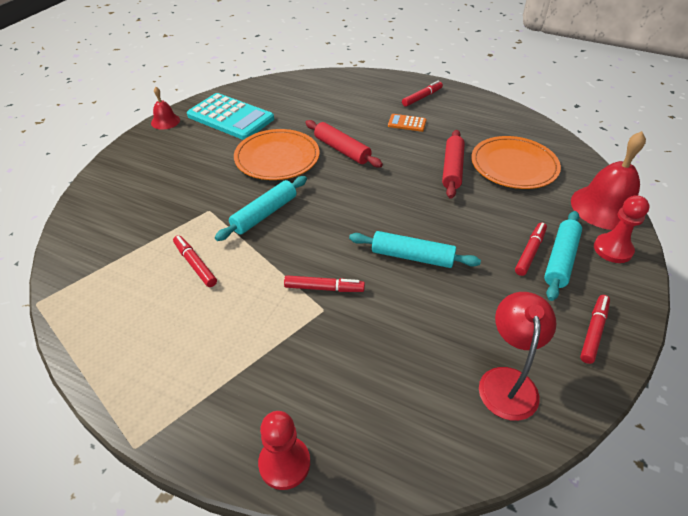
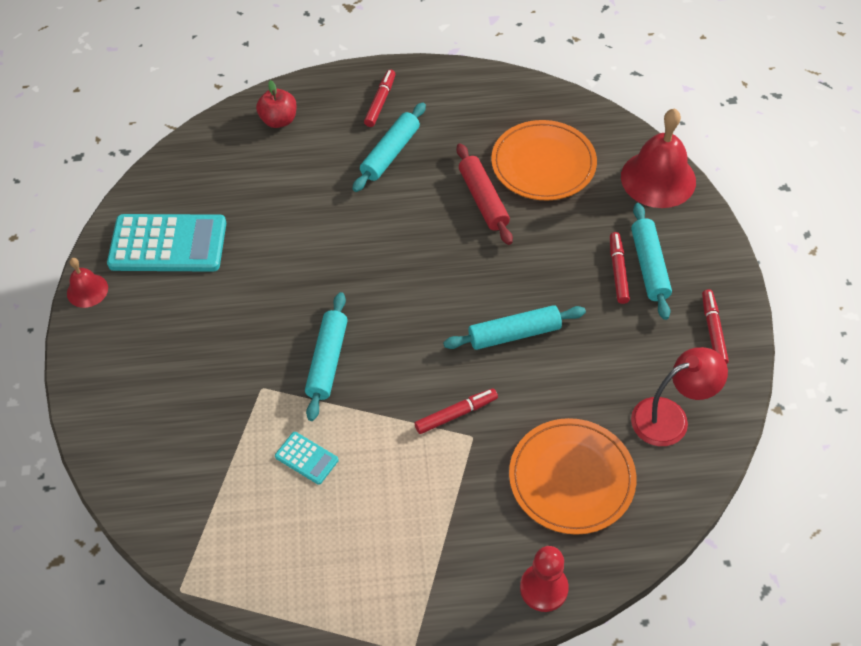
camera: 30 degrees left, 10 degrees up
(195, 264) = (306, 458): red marker -> turquoise calculator
(277, 158) = (278, 278): orange plate -> orange plate (571, 478)
(342, 150) = (345, 230): red rolling pin -> none
(350, 86) = (279, 120): none -> red apple
(407, 123) = (390, 153): orange calculator -> turquoise rolling pin
(507, 381) = (670, 417): red lamp -> red lamp turned 90 degrees clockwise
(612, 249) = (688, 229): red pawn -> none

